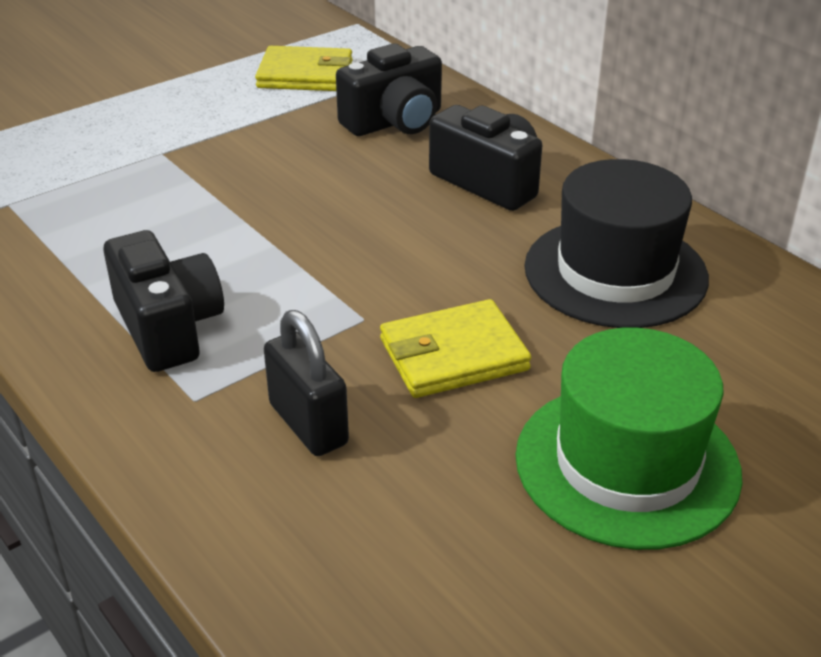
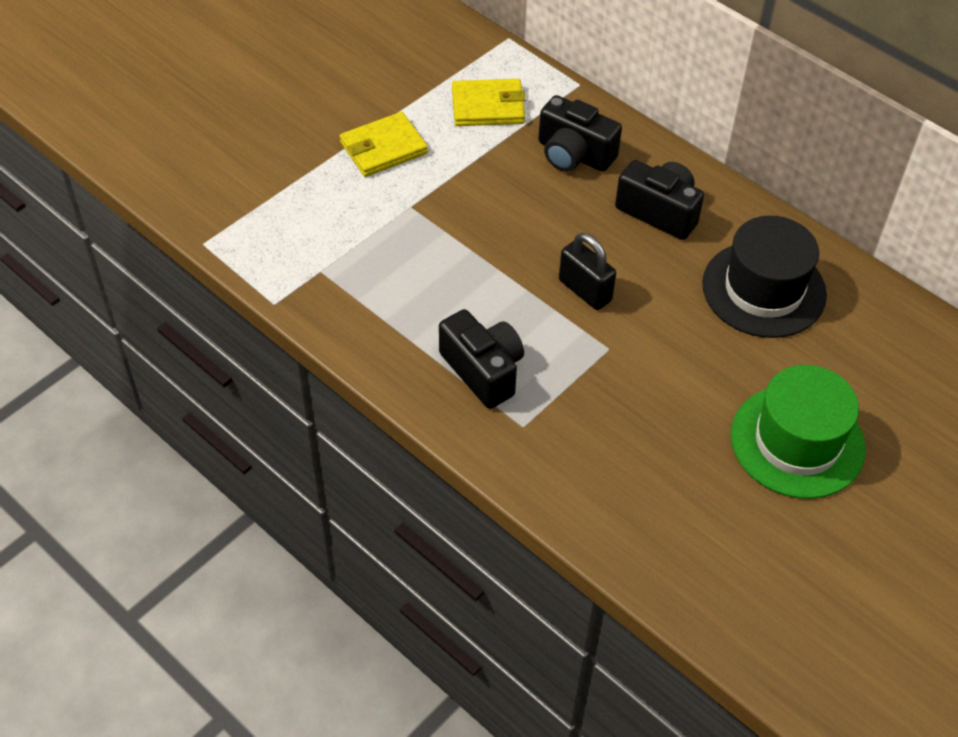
camera: 10 degrees left, 15 degrees up
(308, 424) = (600, 436): black padlock -> black padlock (585, 290)
(395, 122) = (574, 154): black camera -> black camera turned 75 degrees clockwise
(453, 355) = (675, 371): yellow wallet -> yellow wallet (383, 148)

